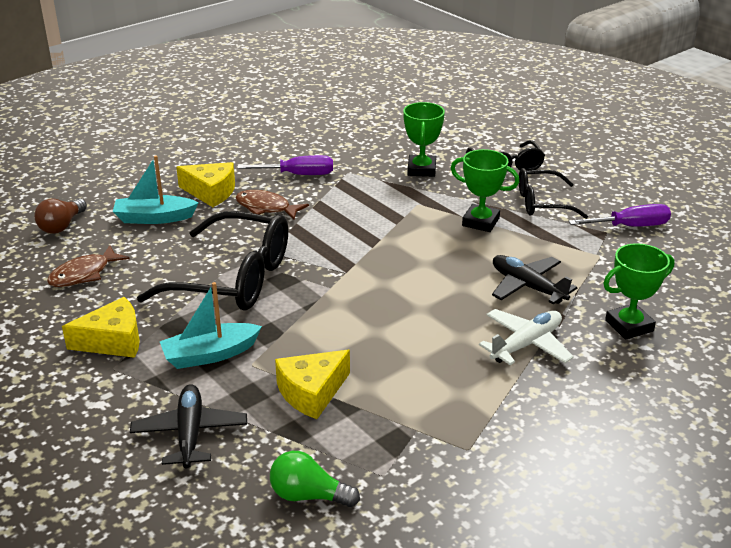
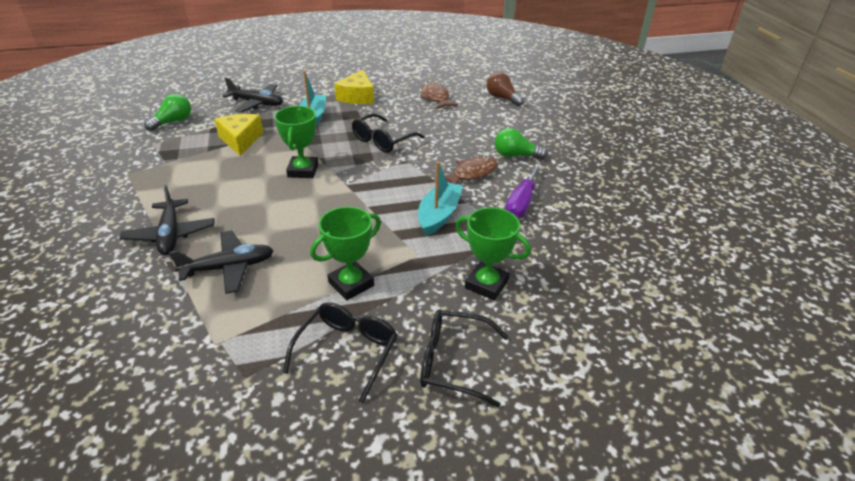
camera: 115 degrees right, 5 degrees up
(154, 218) = (490, 128): turquoise boat -> turquoise boat (439, 215)
(211, 192) = (515, 155): yellow cheese -> green light bulb
(234, 279) = (382, 141): black glasses -> black glasses, size x0.58
(526, 344) = (170, 234): white plane -> black plane
(629, 326) = (113, 303): green trophy -> green trophy (303, 171)
(630, 226) = (233, 408): purple screwdriver -> none

